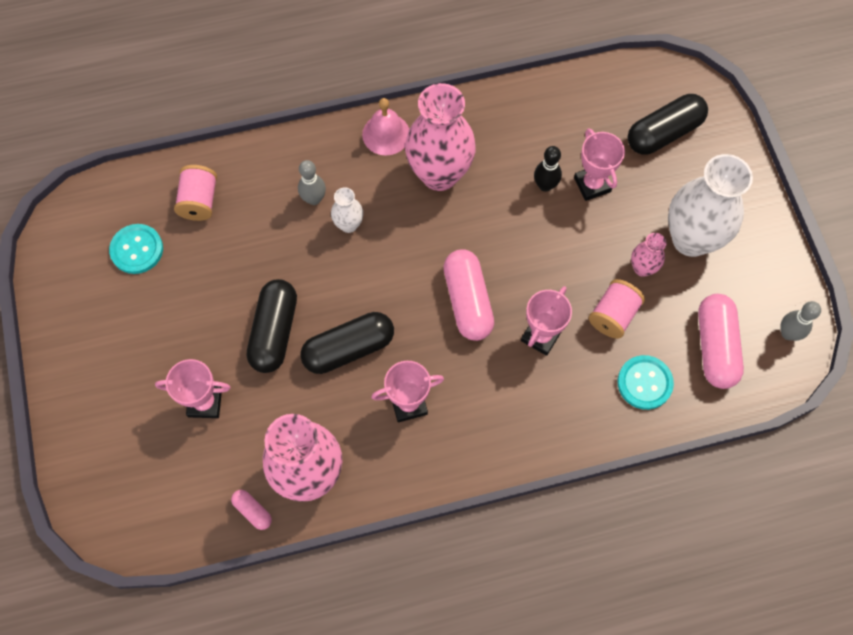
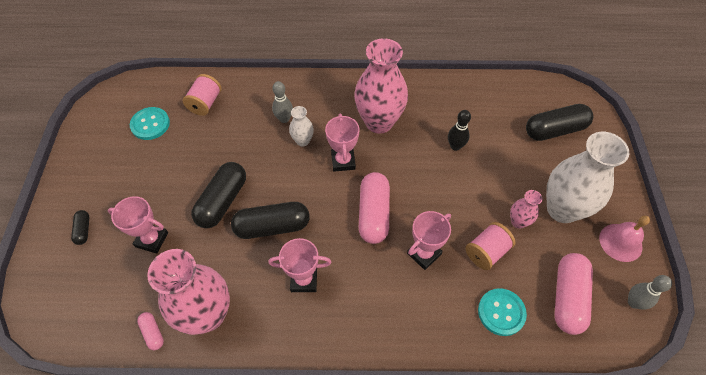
camera: 15 degrees right, 10 degrees down
(112, 413) = (83, 230): none -> black capsule
(386, 134) = (349, 89): pink bell -> pink bell (620, 242)
(592, 184) = (491, 153): pink trophy -> pink trophy (343, 161)

